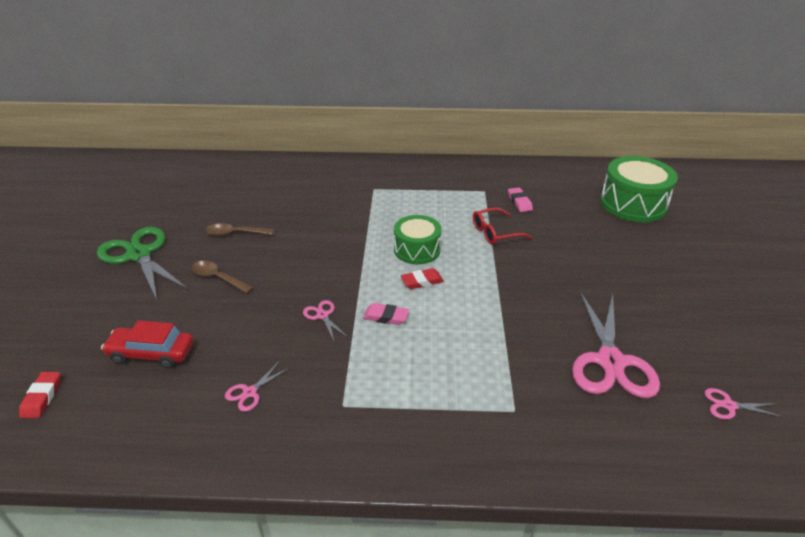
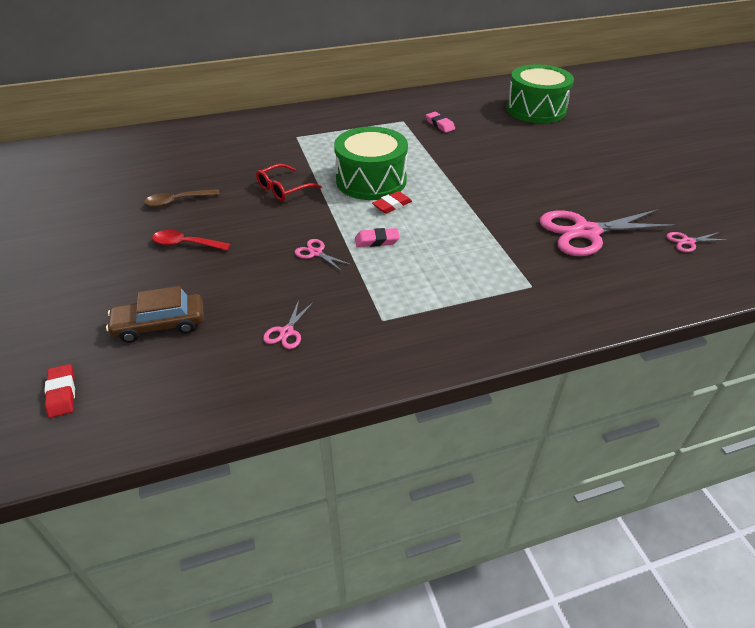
camera: 20 degrees left, 5 degrees up
(139, 254) = (81, 241): green scissors -> none
(151, 353) = (160, 325): red car -> brown car
(218, 278) = (186, 244): brown spoon -> red spoon
(417, 250) = (371, 180): green drum -> green drum, size x1.53
(494, 232) = (433, 153): red glasses -> red glasses (283, 189)
(610, 362) = (585, 232): pink scissors -> pink scissors turned 90 degrees clockwise

